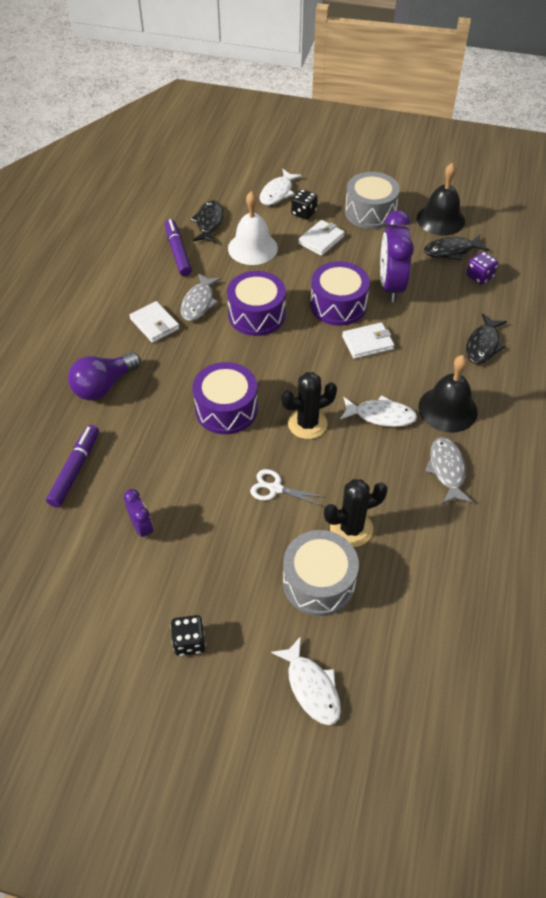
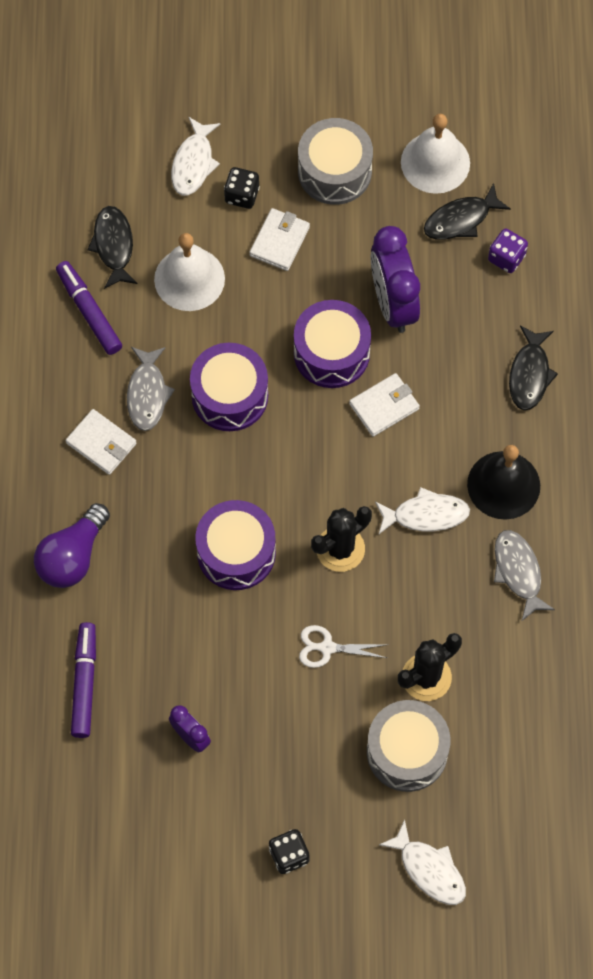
camera: 15 degrees left, 15 degrees up
(440, 219) = (435, 162): black bell -> white bell

